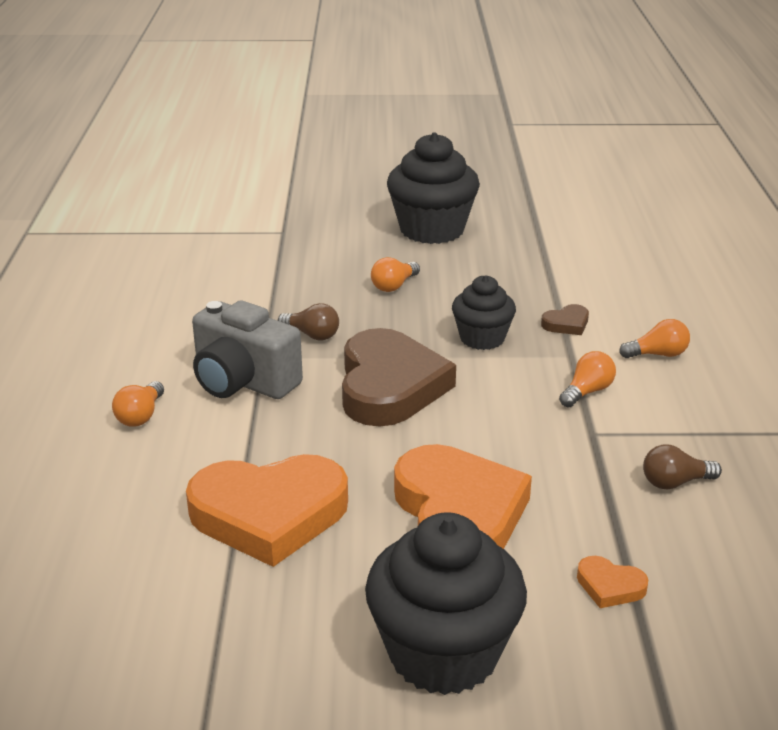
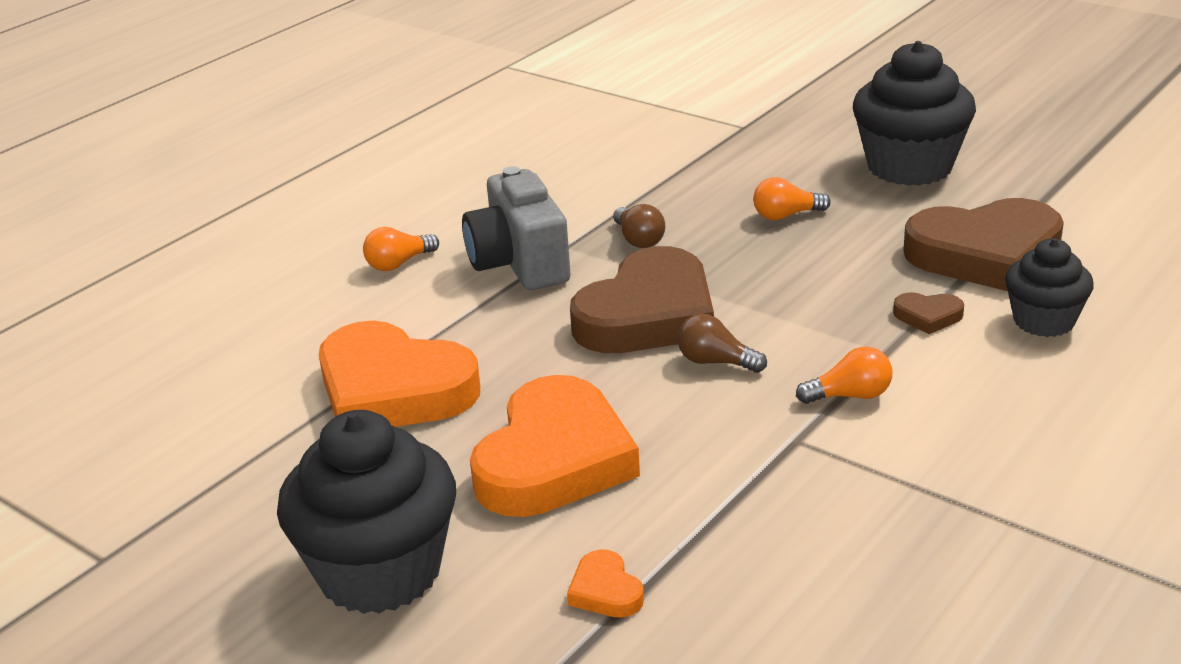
camera: 40 degrees right, 0 degrees up
(482, 338) = (808, 300): black cupcake -> black cupcake (1043, 321)
(549, 273) = (985, 254): none -> brown heart
(657, 354) = (994, 386): orange light bulb -> none
(675, 482) = (817, 526): brown light bulb -> brown light bulb (715, 362)

